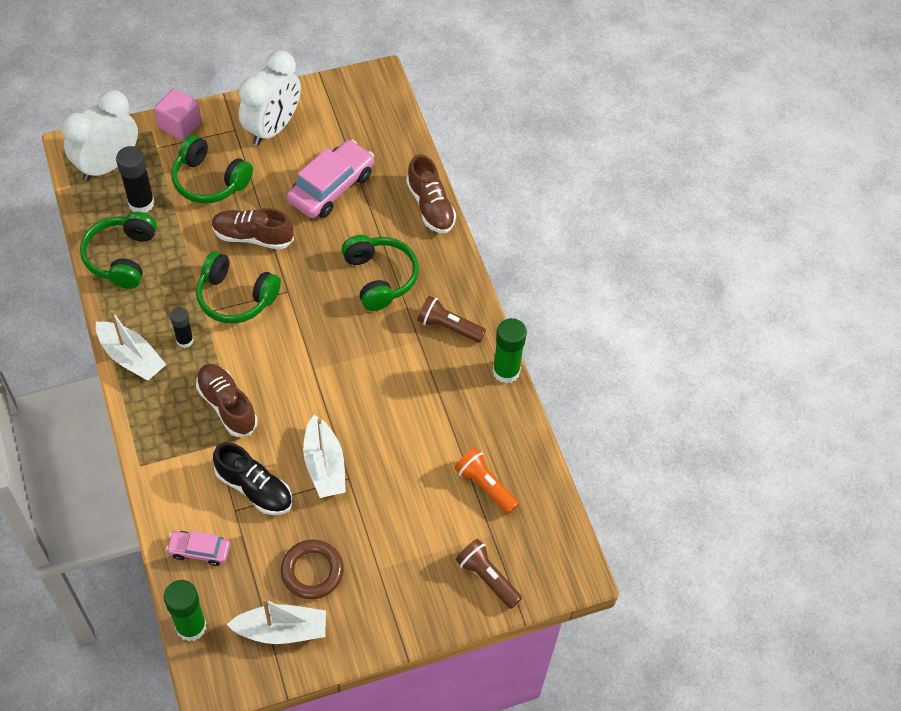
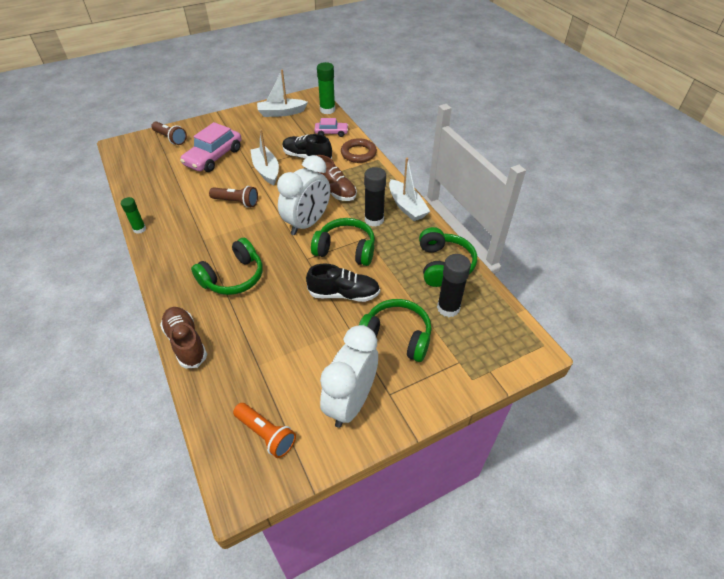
camera: 175 degrees right, 10 degrees down
(108, 165) = (494, 337): white clock -> white clock (307, 223)
(131, 357) = (406, 206): white boat -> white boat turned 150 degrees counterclockwise
(180, 125) = (446, 390): pink cube -> none
(185, 340) = (374, 220): black glue stick -> black glue stick, size x1.61
(253, 236) = (344, 294): brown shoe -> black shoe
(312, 571) = (268, 132): brown ring -> brown ring (358, 153)
(331, 187) = (281, 347): pink car -> pink car (214, 157)
(380, 278) = (233, 277): green headphones -> green headphones turned 105 degrees counterclockwise
(448, 327) = (179, 251): brown flashlight -> brown flashlight (236, 202)
(485, 485) = (165, 172): orange flashlight -> orange flashlight (266, 434)
(506, 371) = (139, 229): green glue stick -> green glue stick, size x0.62

